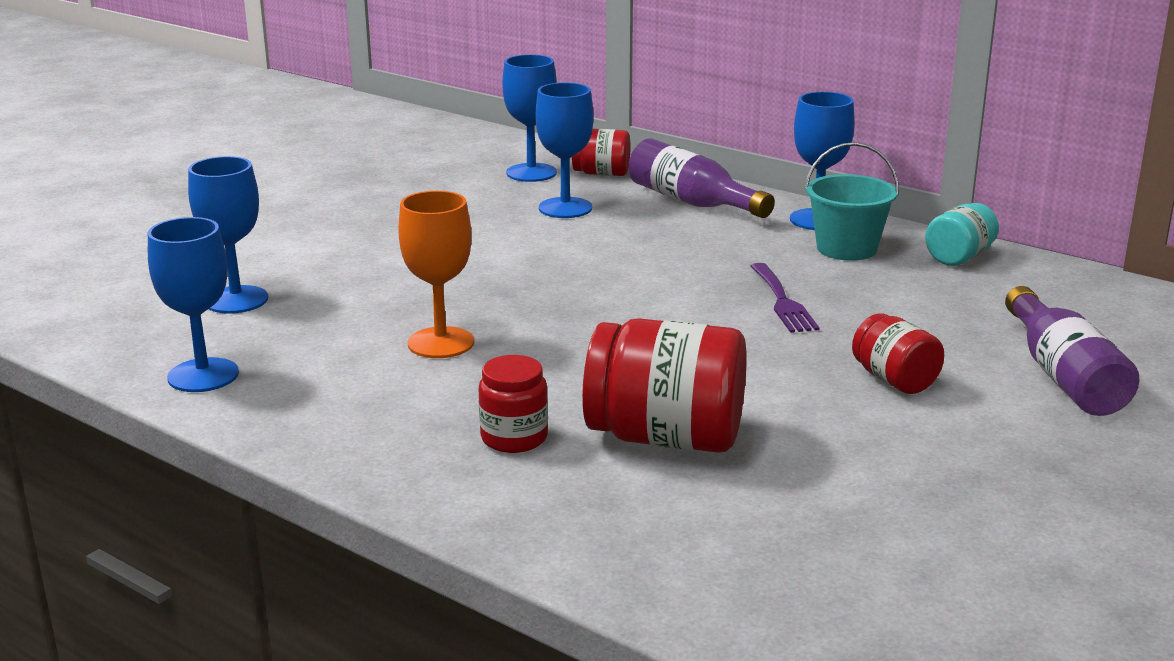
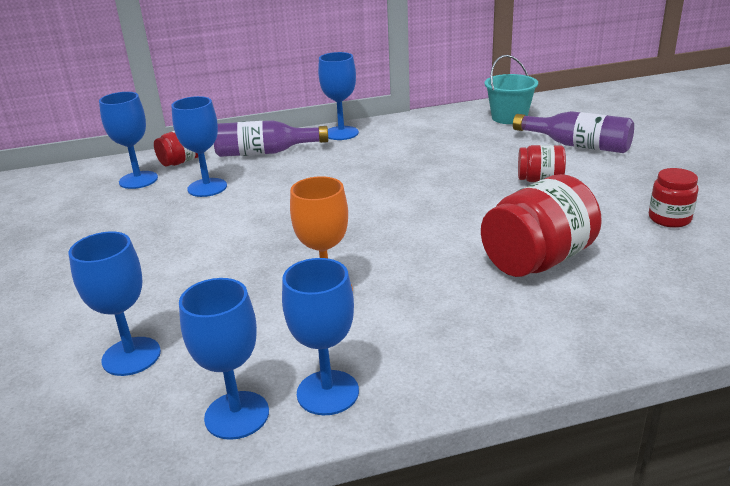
camera: 50 degrees left, 5 degrees up
(275, 403) = (327, 392): none -> blue goblet
(514, 438) = (487, 309): red jar -> red jar (669, 219)
(783, 302) = (421, 174): purple fork -> none
(846, 249) = (385, 139): turquoise bucket -> turquoise bucket (509, 117)
(959, 257) = (433, 121): turquoise jar -> none

